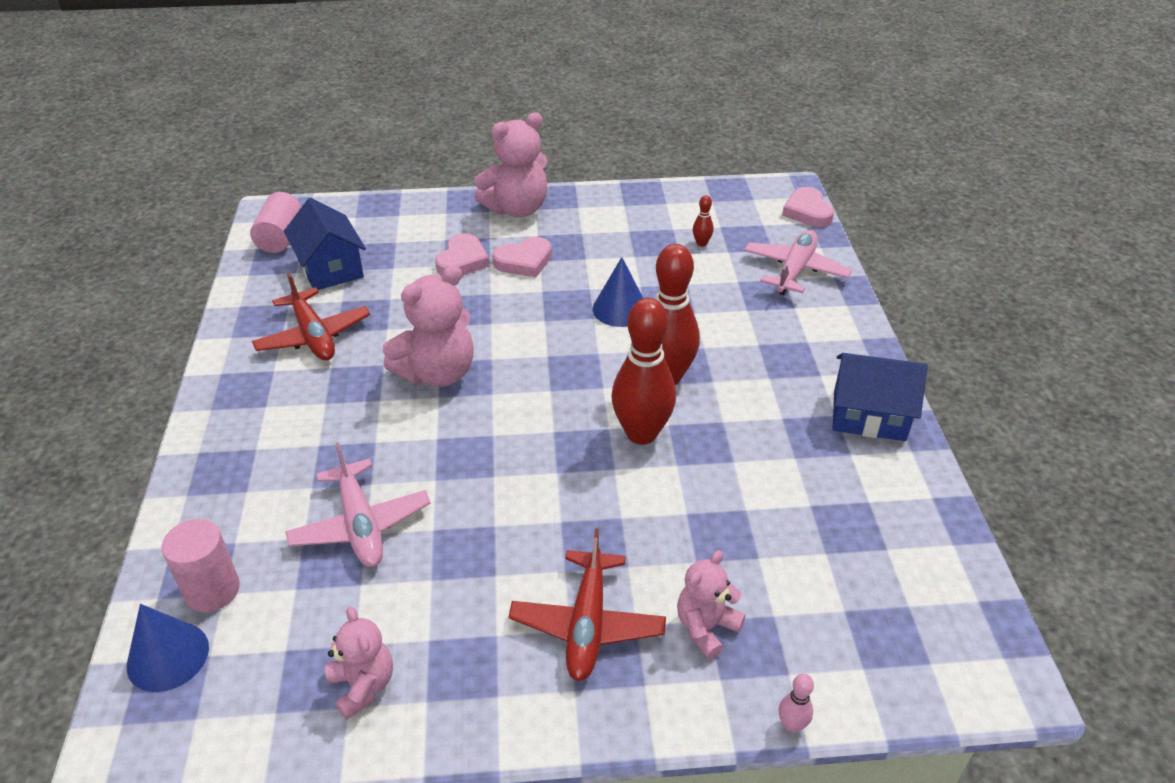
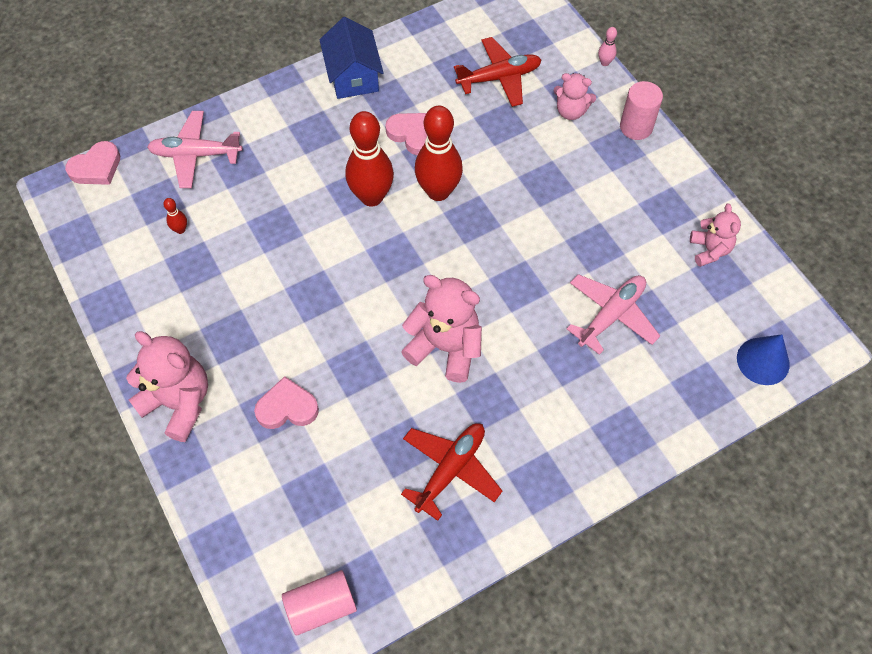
camera: 115 degrees left, 20 degrees up
(212, 590) = (710, 369): pink cylinder -> pink cylinder (636, 127)
(330, 268) = (350, 520): blue house -> none
(363, 685) = (709, 250): pink teddy bear -> pink teddy bear turned 135 degrees clockwise
(524, 261) = (266, 355): pink heart -> pink heart (412, 135)
(587, 624) = (603, 164): red plane -> red plane (499, 78)
(620, 309) = (303, 255): blue cone -> none

